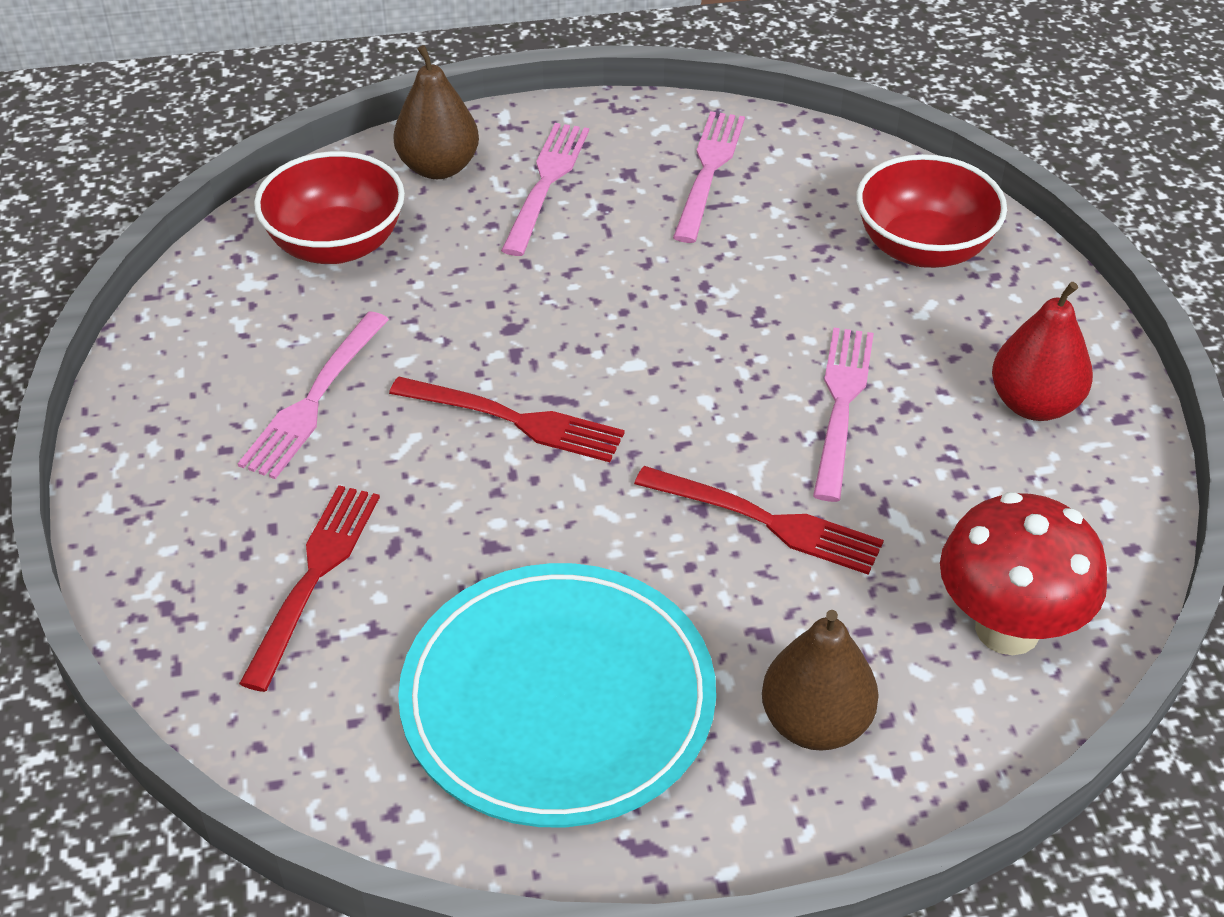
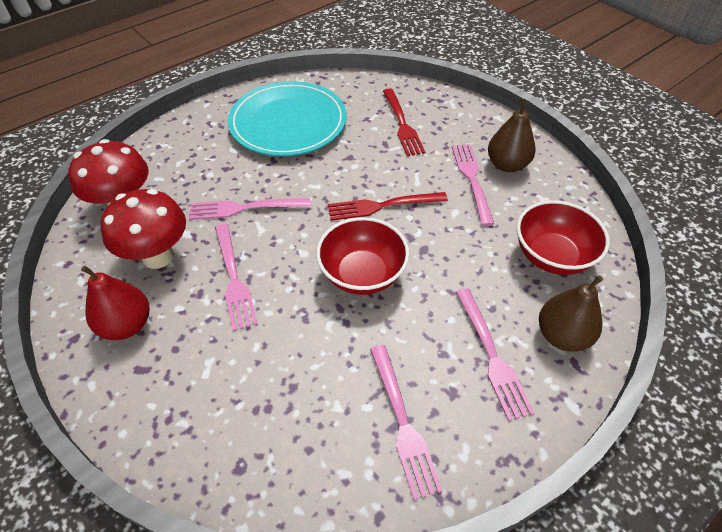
camera: 150 degrees right, 5 degrees up
(767, 521) = (244, 208): red fork -> pink fork
(815, 723) = (193, 148): brown pear -> brown pear (507, 165)
(923, 248) = (224, 420): red bowl -> red bowl (362, 274)
(960, 493) = (158, 256): none -> red mushroom

